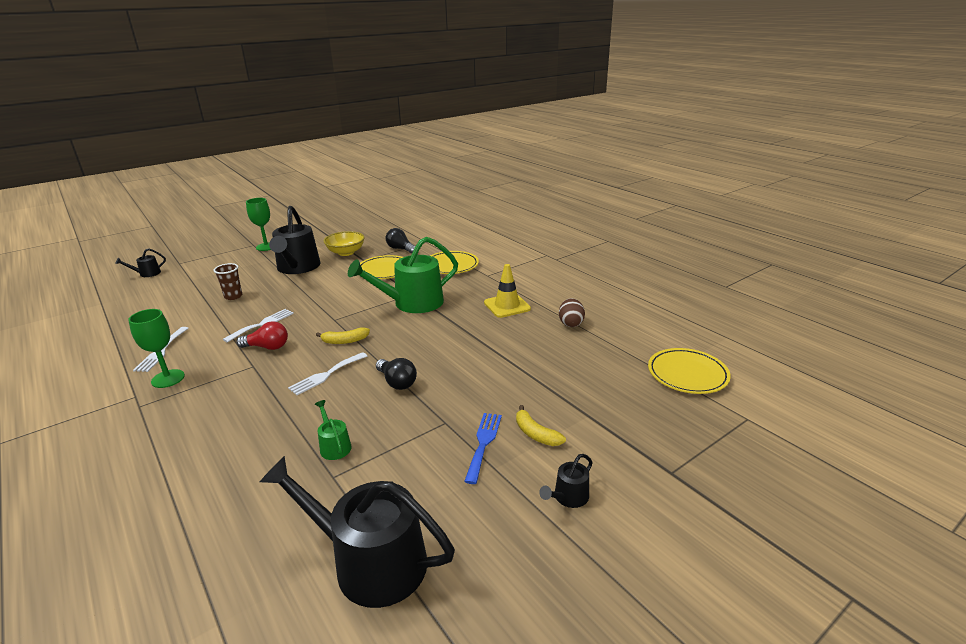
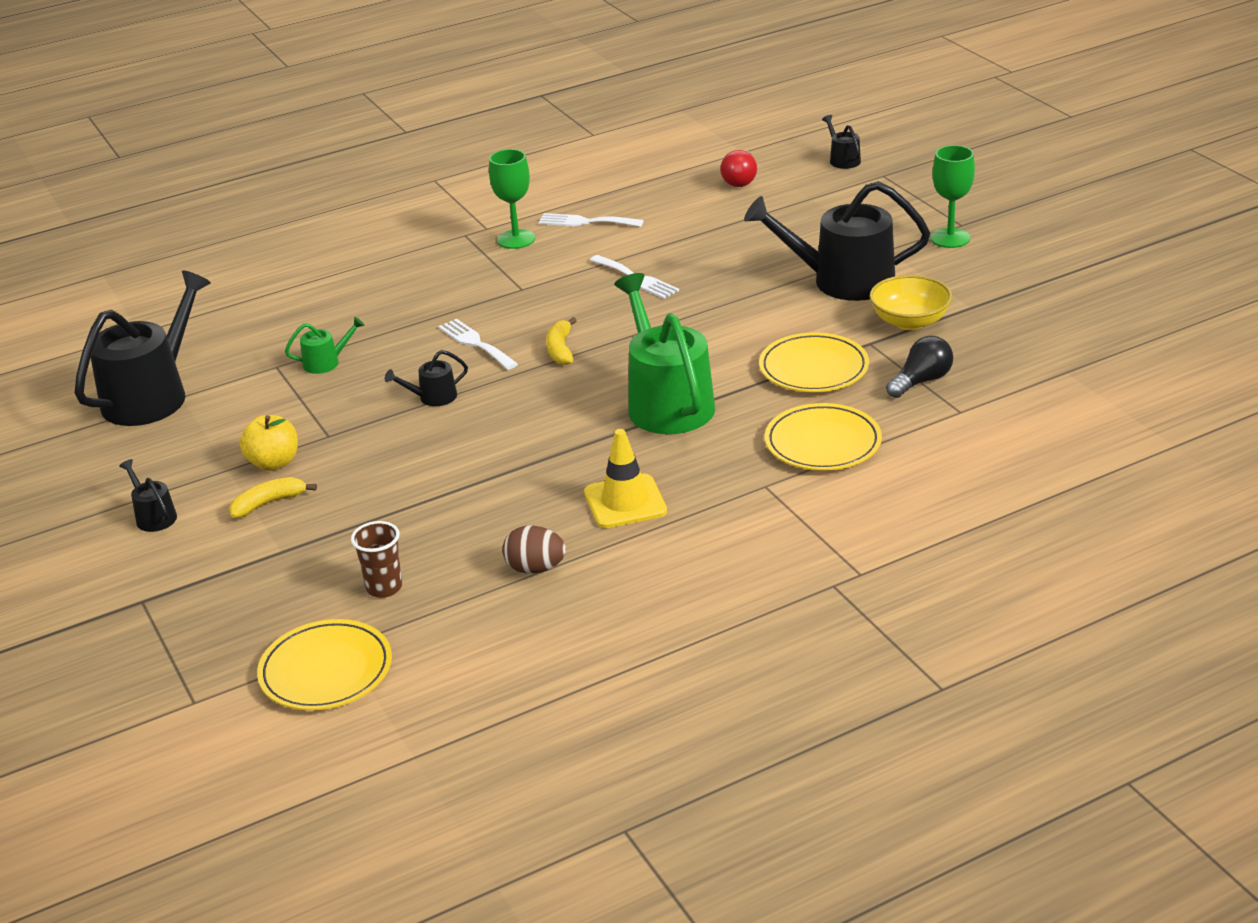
camera: 100 degrees right, 5 degrees up
(233, 296) = (738, 242): brown cup -> brown cup (384, 588)
(267, 347) = (567, 292): red light bulb -> red light bulb (740, 180)
(397, 382) = (433, 397): black light bulb -> black watering can
(483, 443) = (274, 463): blue fork -> yellow apple

